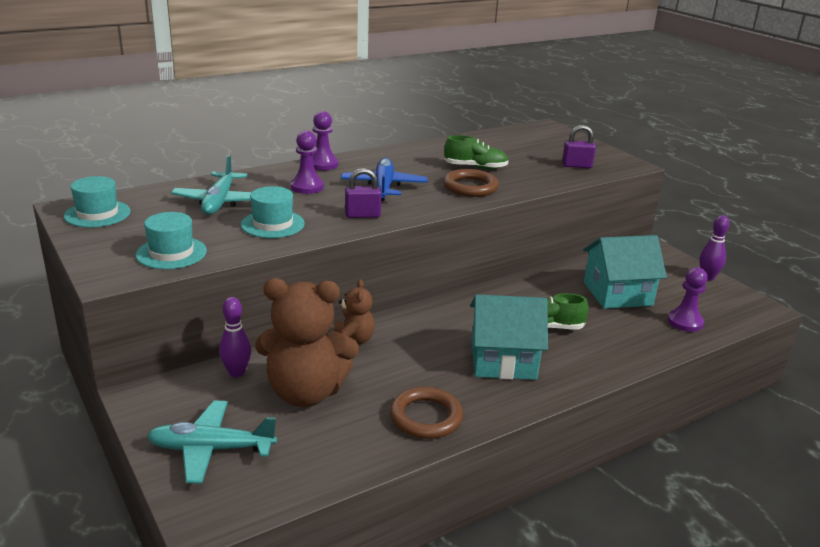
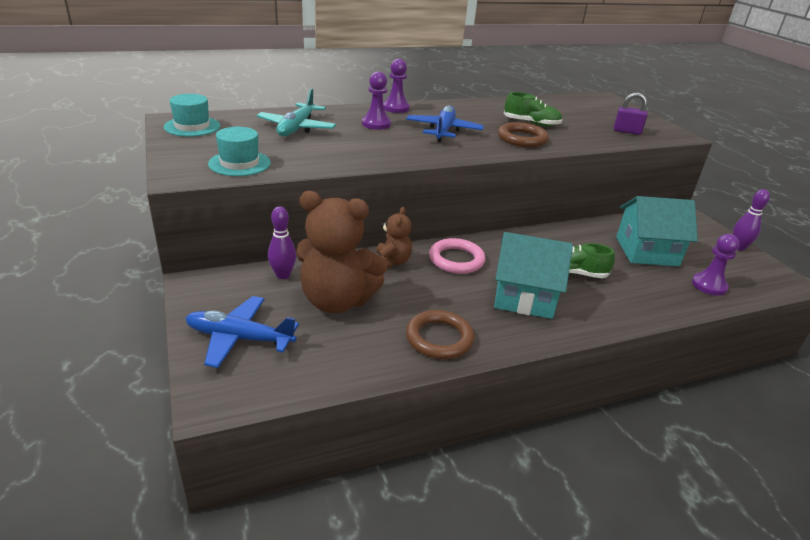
camera: 10 degrees right, 5 degrees up
(211, 449) = (239, 338): turquoise plane -> blue plane
(272, 224) = (335, 150): turquoise hat -> none
(362, 215) = (417, 151): purple padlock -> none
(422, 329) = (456, 260): none -> pink ring

